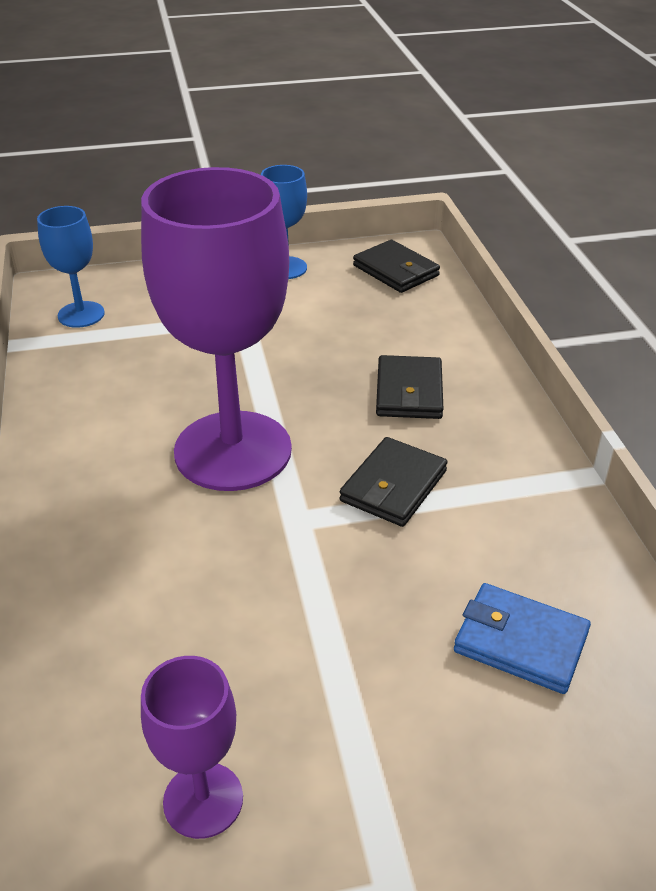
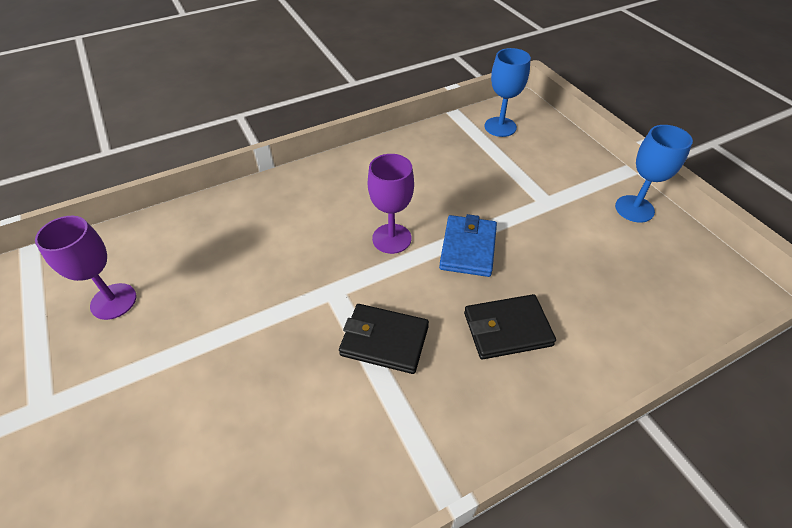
camera: 75 degrees right, 10 degrees up
(233, 451) = (391, 238): purple goblet -> purple goblet, size x0.47
(395, 271) = (690, 283): black wallet -> none
(520, 642) = (234, 458): blue wallet -> blue wallet (468, 248)

